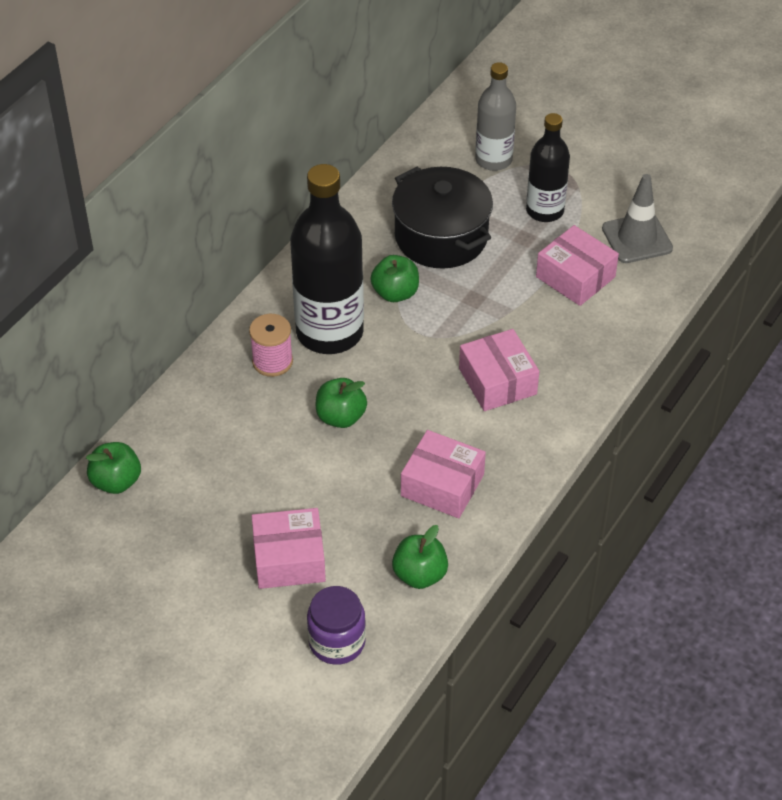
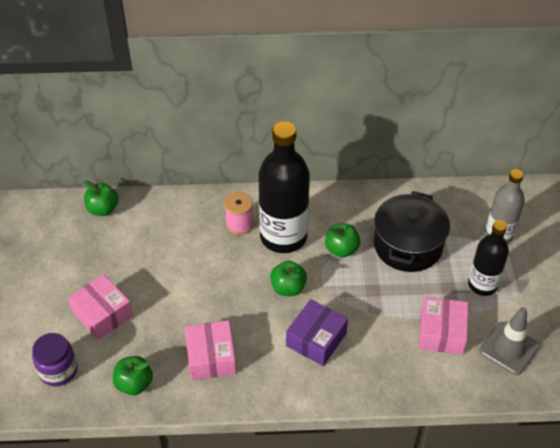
camera: 55 degrees right, 0 degrees up
(341, 417) = (224, 278): green apple -> green apple (288, 288)
(497, 381) = (316, 339): pink box -> purple box

